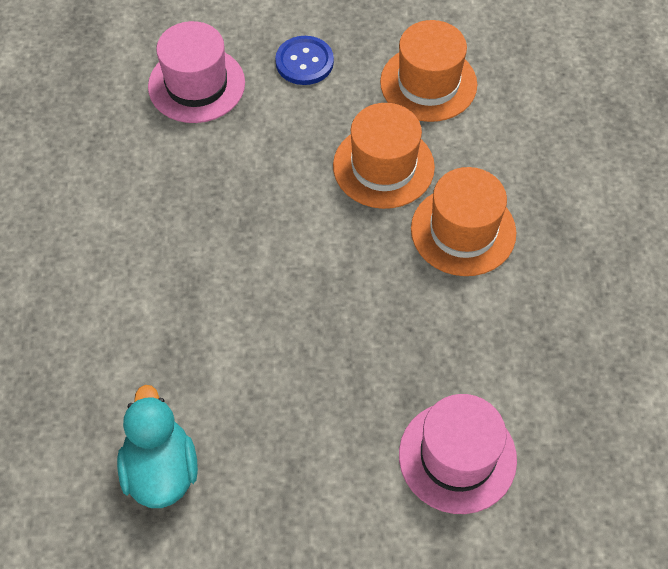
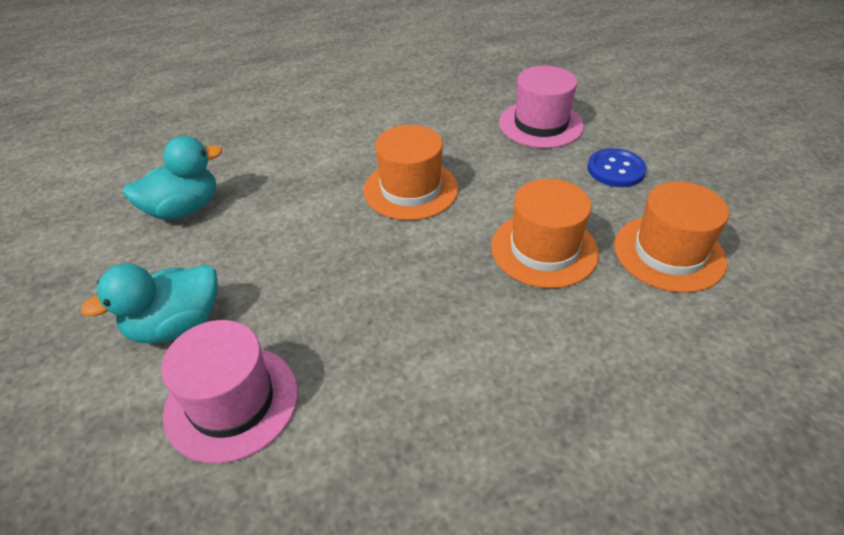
camera: 70 degrees right, 15 degrees down
(347, 494) = (176, 325): none -> turquoise duck
(463, 231) = (509, 330): orange hat -> orange hat (410, 189)

